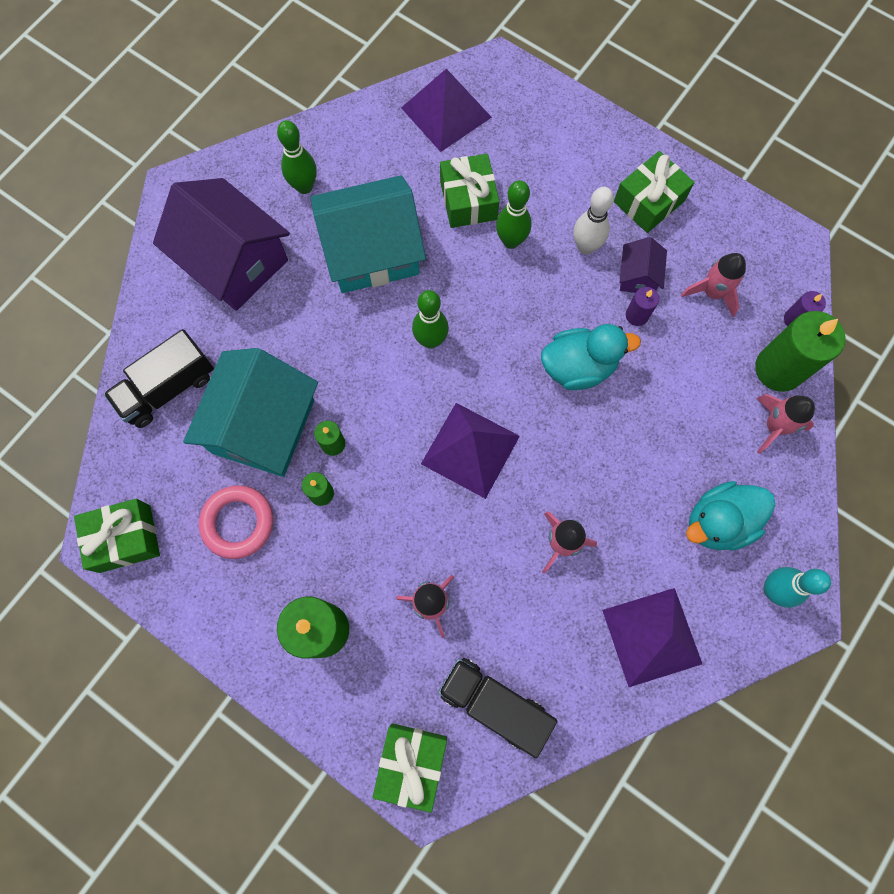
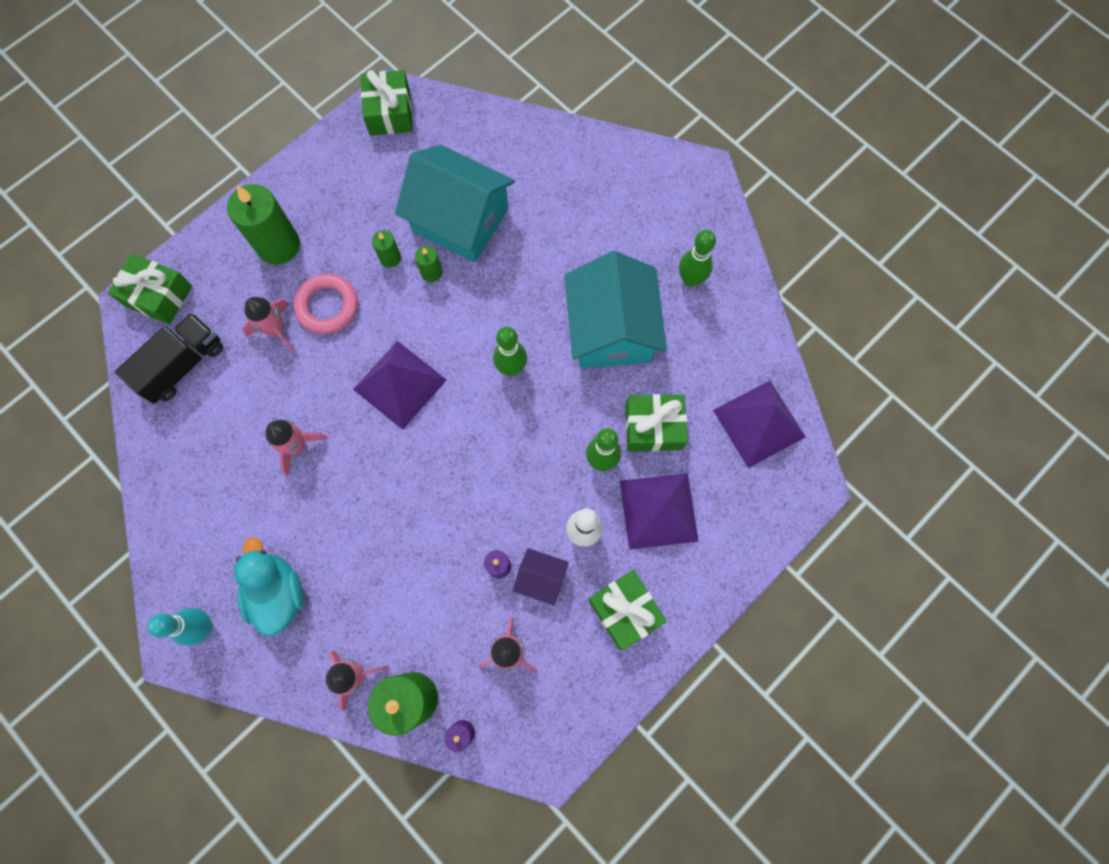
camera: 100 degrees right, 0 degrees up
(168, 388) = (510, 151): black truck -> none
(234, 262) = (621, 213): purple house -> none
(238, 523) = (381, 193): pink ring -> pink ring (327, 306)
(578, 367) = (457, 497): turquoise duck -> none
(651, 636) = (196, 506): purple pyramid -> purple pyramid (658, 510)

